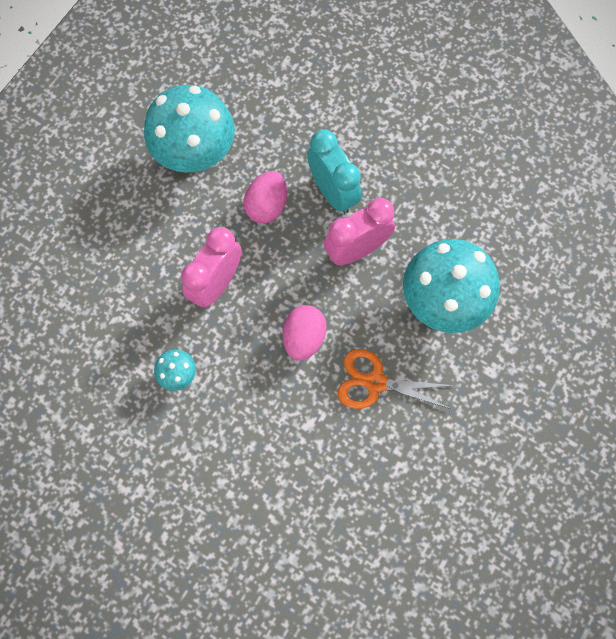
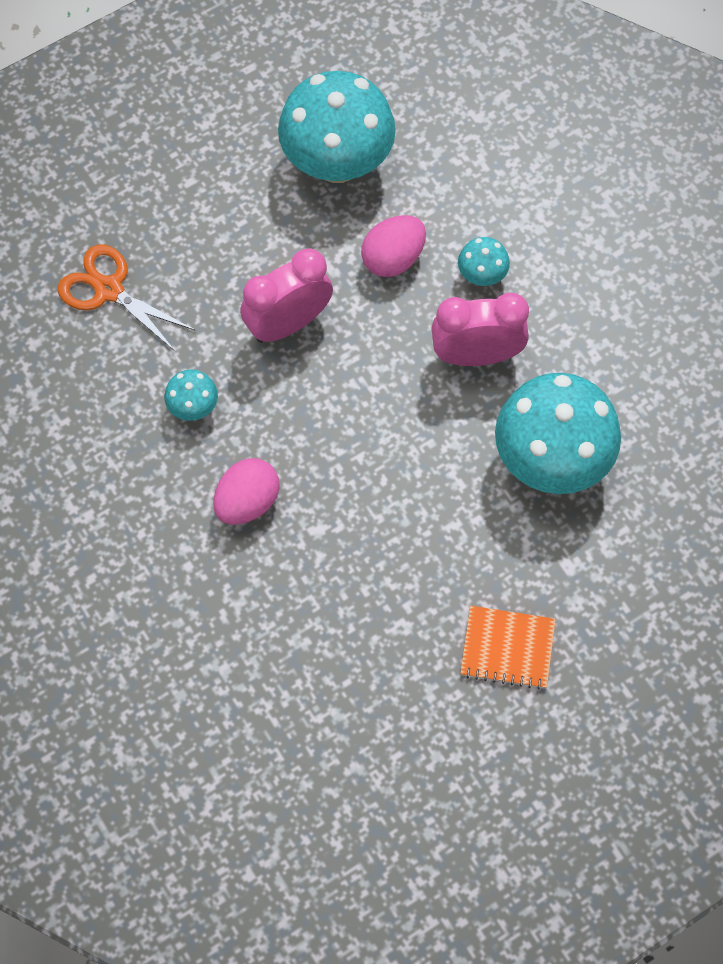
camera: 25 degrees right, 5 degrees down
(304, 337) = (361, 429): pink egg -> pink egg (247, 502)
(333, 192) = (482, 275): turquoise clock -> turquoise mushroom
(375, 382) = (421, 517): orange scissors -> orange scissors (109, 290)
(479, 449) = (507, 648): none -> orange notebook

